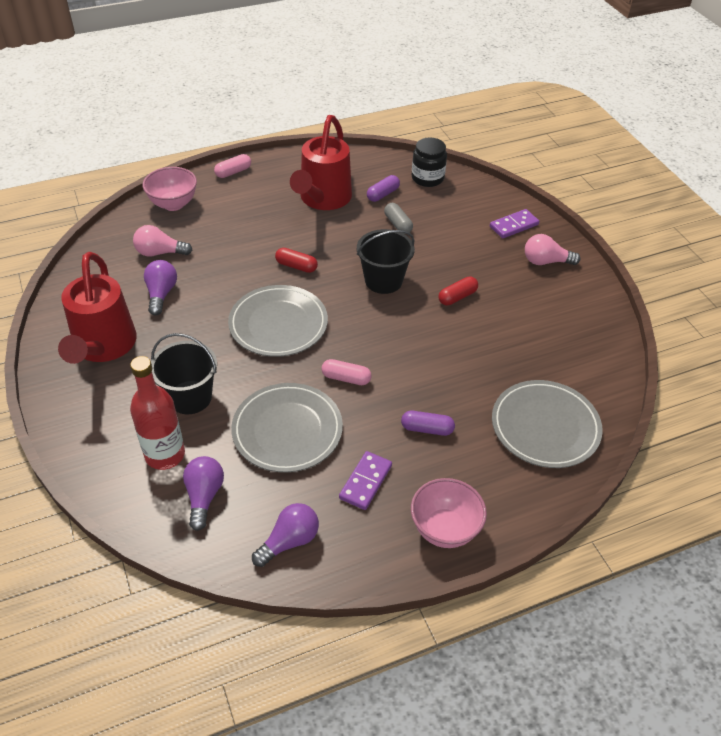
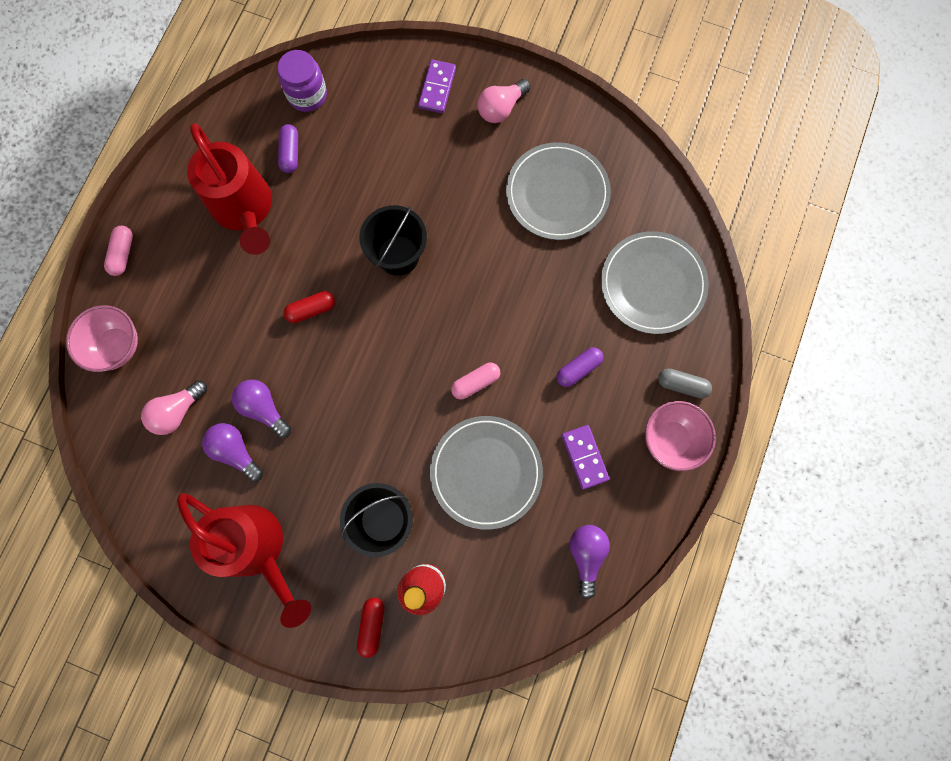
camera: 45 degrees left, 30 degrees up
(204, 496) = (492, 585): purple light bulb -> purple light bulb (264, 408)
(278, 324) = (367, 384): grey plate -> grey plate (557, 194)
(398, 224) = (342, 178): grey capsule -> grey capsule (682, 385)
(427, 178) = (307, 95): black jar -> purple jar
(457, 297) = (472, 216): red capsule -> red capsule (372, 625)

